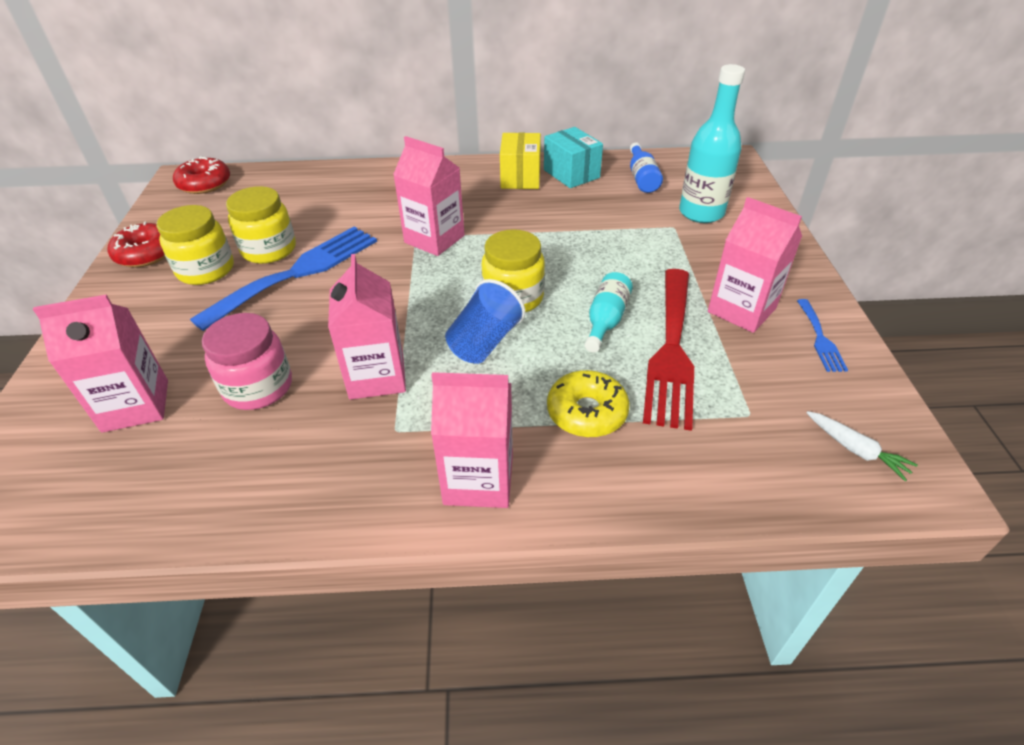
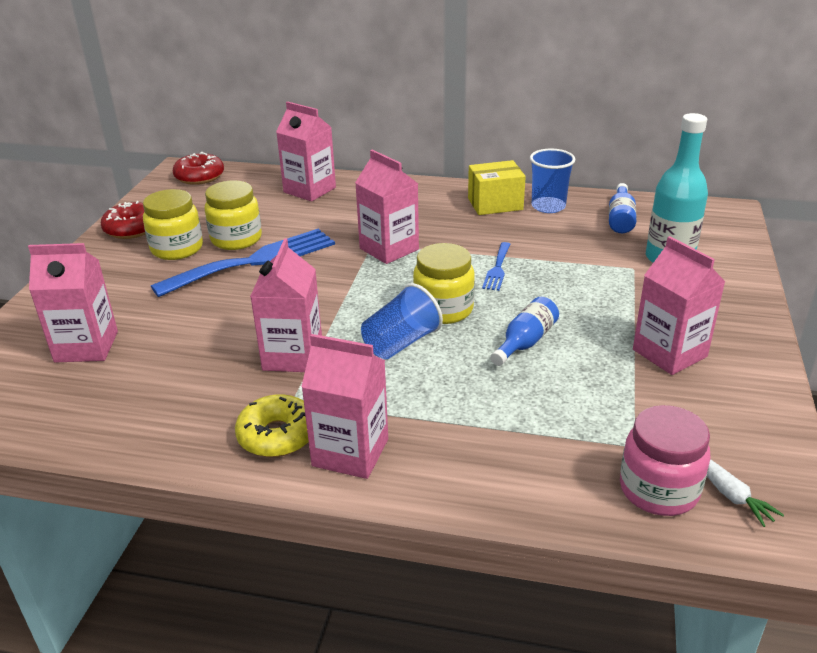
camera: 15 degrees right, 10 degrees down
(258, 387) = (189, 348): pink jar -> pink jar (658, 490)
(329, 185) = (309, 190): none -> pink carton
(520, 177) = (495, 204): yellow box -> yellow box turned 60 degrees clockwise
(571, 174) = (548, 206): turquoise box -> blue cup
(587, 412) = (472, 416): yellow donut -> yellow donut (277, 435)
(606, 320) = (525, 342): turquoise bottle -> blue bottle
(671, 350) = (579, 377): red fork -> none
(820, 338) = (742, 391): blue fork -> blue fork (497, 269)

